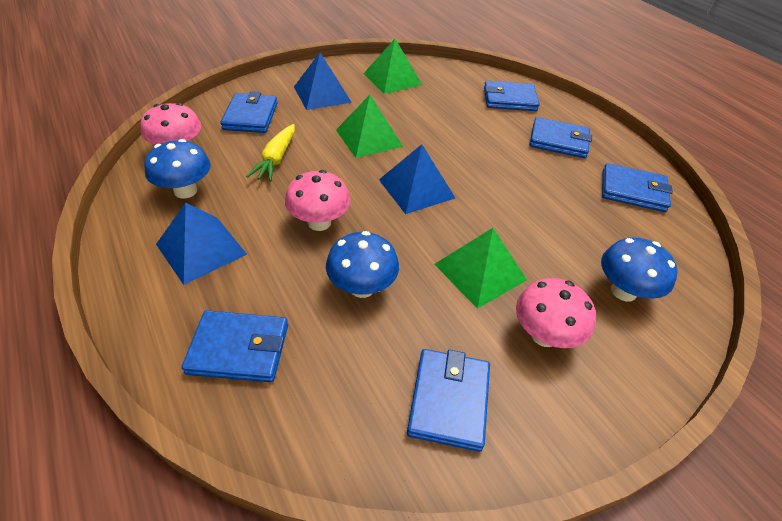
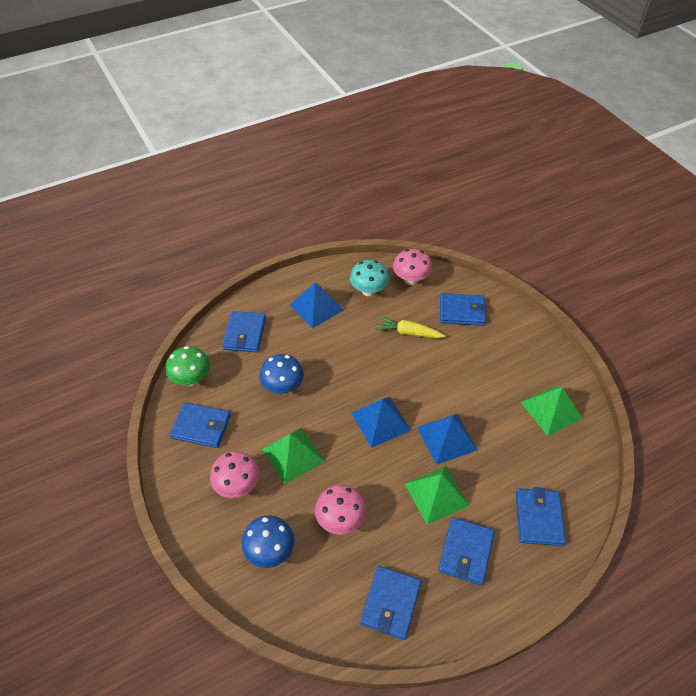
camera: 95 degrees right, 5 degrees up
(185, 191) = (369, 290): blue mushroom -> turquoise mushroom
(319, 222) = (340, 362): pink mushroom -> pink mushroom (340, 519)
(322, 94) = (507, 355): blue pyramid -> blue pyramid (447, 438)
(340, 433) = (191, 378): none -> green mushroom
(369, 138) = (445, 390): green pyramid -> green pyramid (436, 494)

